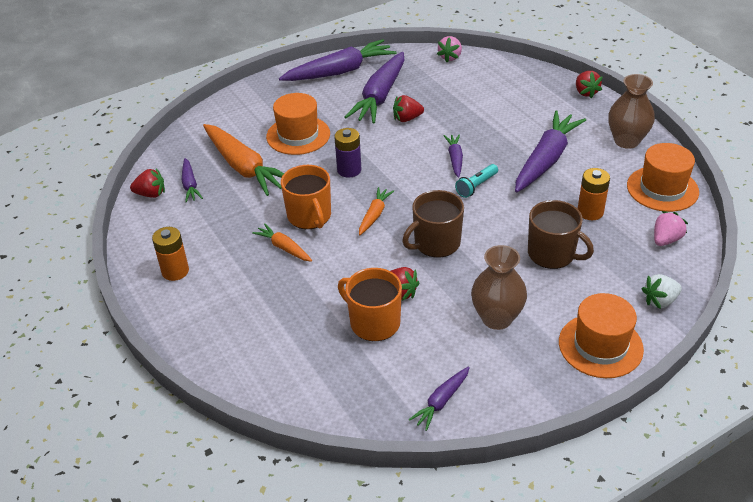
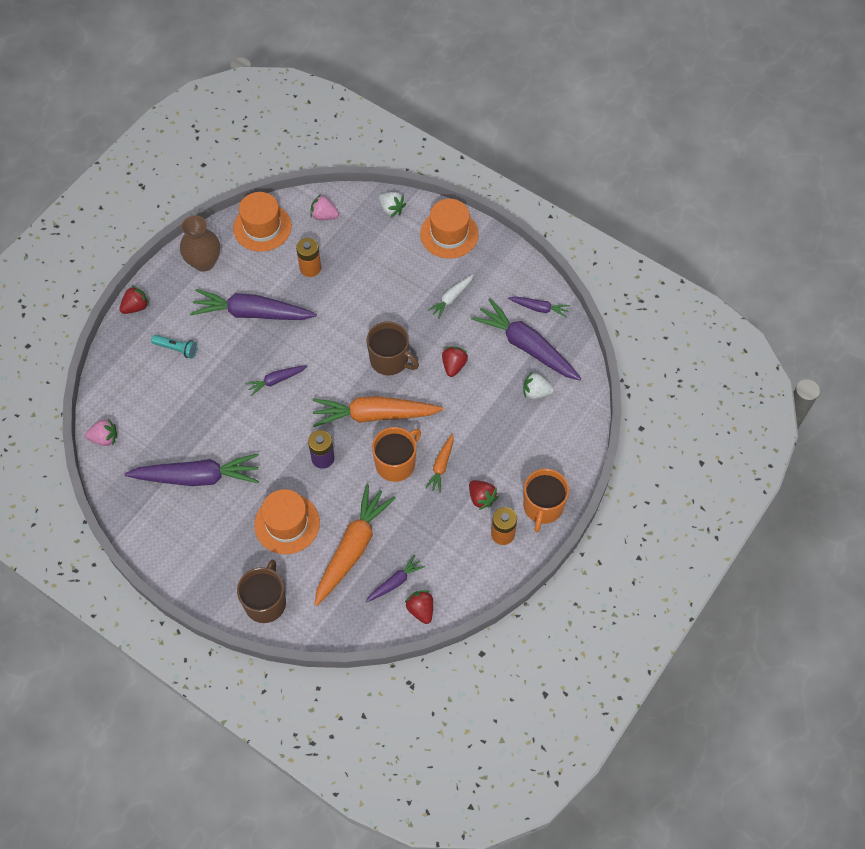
camera: 115 degrees left, 20 degrees up
(321, 355) = (536, 392): none -> white strawberry
(339, 71) = (163, 533): purple carrot -> purple carrot (526, 346)
(373, 322) = (490, 372): orange mug -> orange mug (543, 507)
(374, 215) = (374, 415): orange carrot -> orange carrot, size x2.02
(407, 119) = (228, 439): red strawberry -> red strawberry (481, 498)
(476, 186) = (308, 353): turquoise flashlight -> turquoise flashlight (176, 349)
(496, 318) = (451, 298): brown vase -> white carrot
(552, 254) = (370, 281): brown mug -> brown mug (265, 602)

